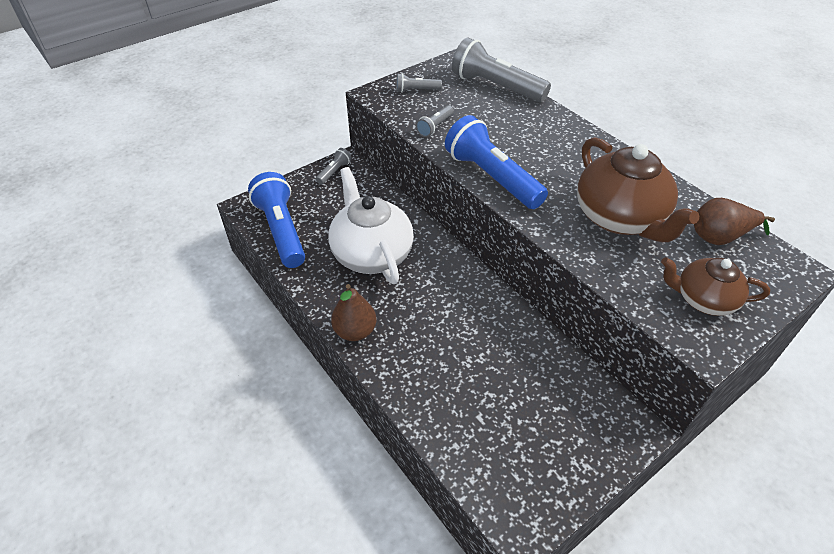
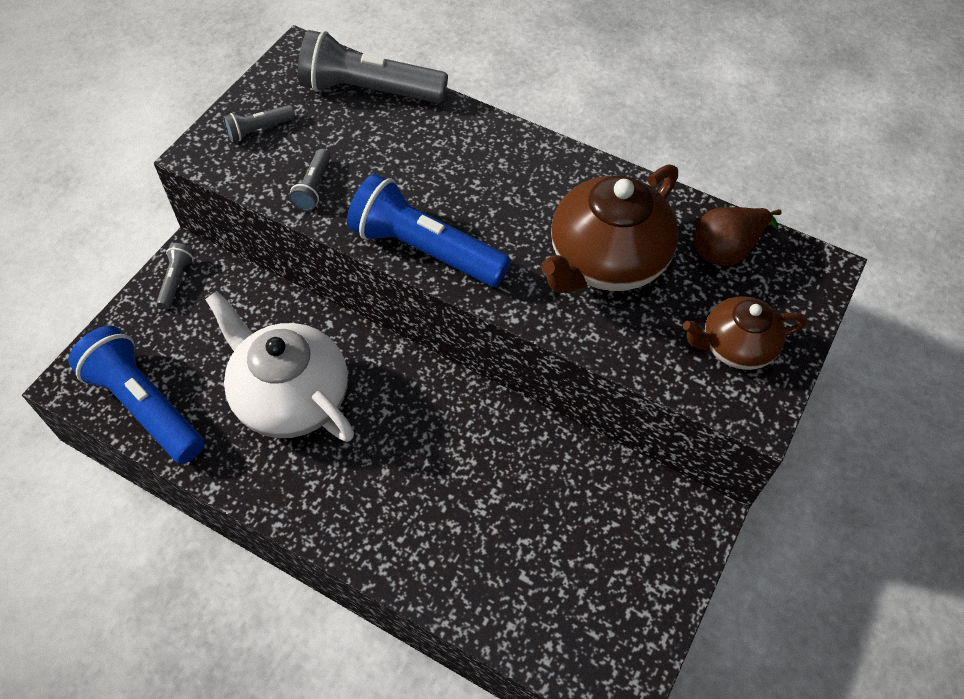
camera: 25 degrees left, 10 degrees up
(355, 331) = (320, 522): brown pear -> none
(620, 218) = (606, 261): brown teapot -> brown teapot turned 90 degrees clockwise

